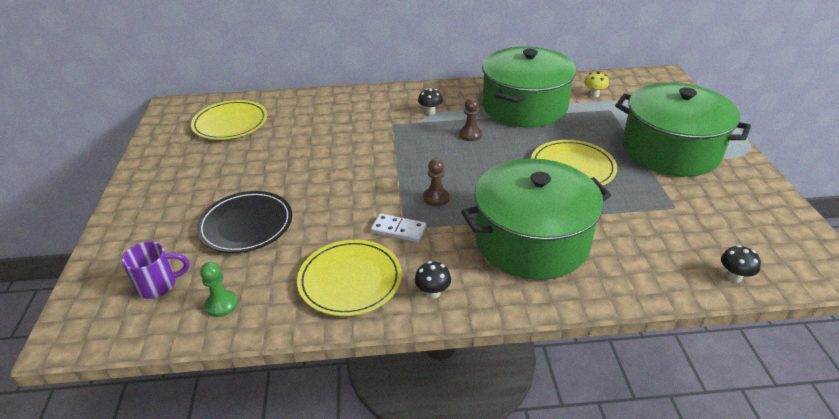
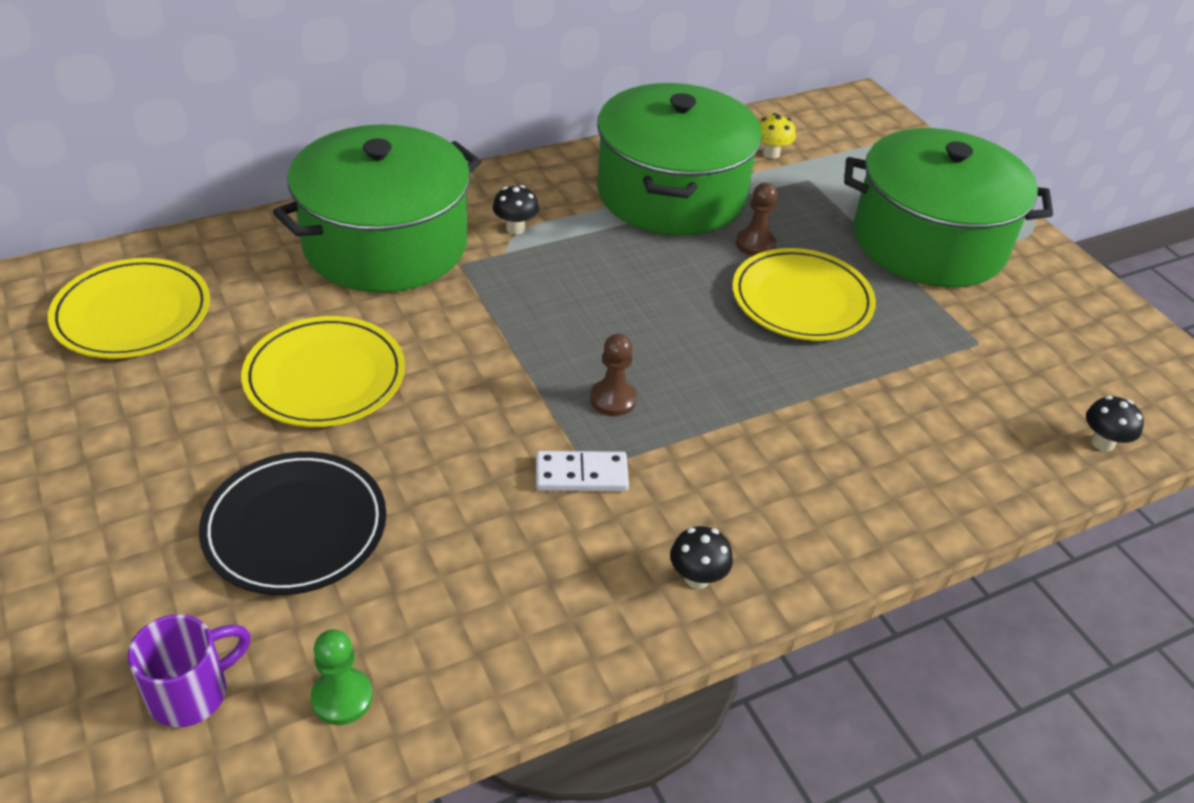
camera: 25 degrees left, 5 degrees up
(350, 280) = (549, 590): yellow plate -> yellow plate (325, 377)
(470, 135) = (608, 264): brown pawn -> brown pawn (755, 244)
(532, 240) = (803, 446): green pot -> green pot (385, 244)

